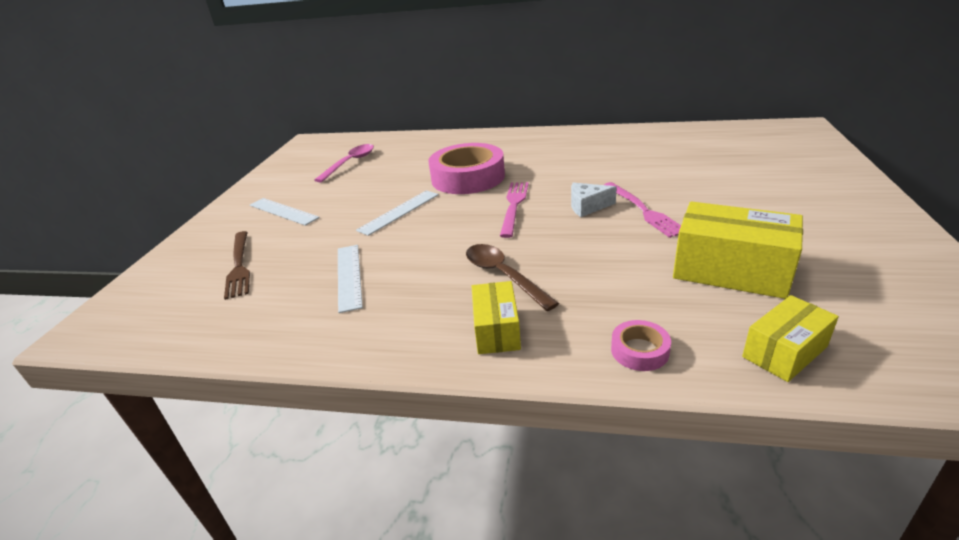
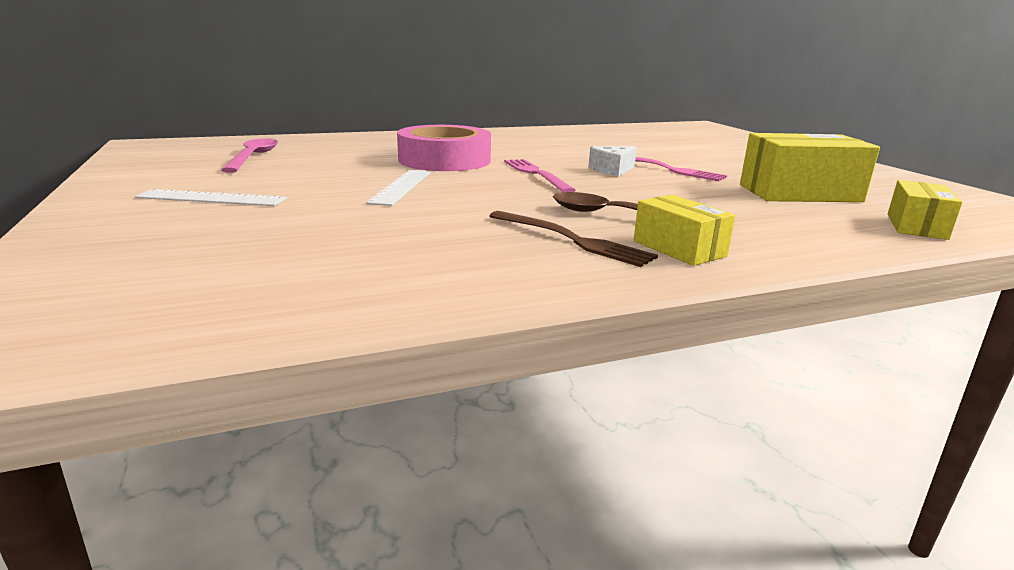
camera: 35 degrees left, 10 degrees down
(239, 265) = (219, 247): brown fork -> brown fork (571, 239)
(349, 276) = (425, 236): white ruler -> none
(639, 351) = (824, 241): pink tape -> none

